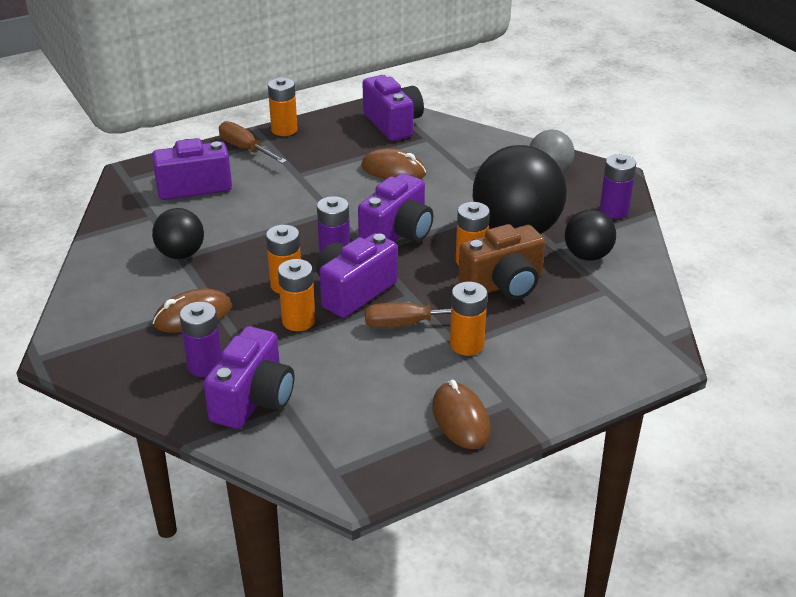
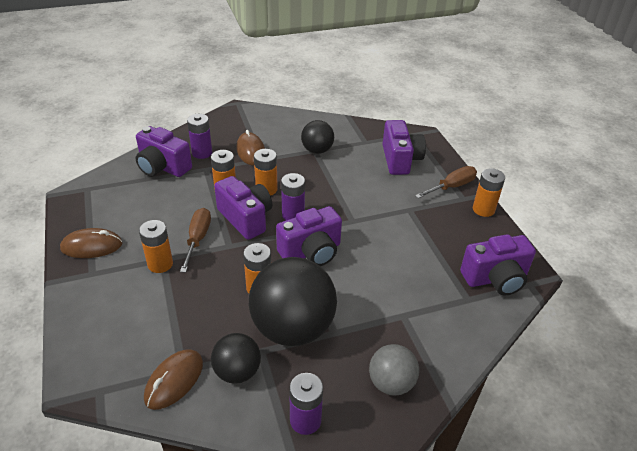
camera: 100 degrees right, 5 degrees up
(393, 170) = (409, 265): brown mouse -> brown mouse (174, 380)
(398, 233) = (311, 252): purple camera -> purple camera turned 75 degrees counterclockwise
(503, 284) = (220, 301): brown camera -> none

